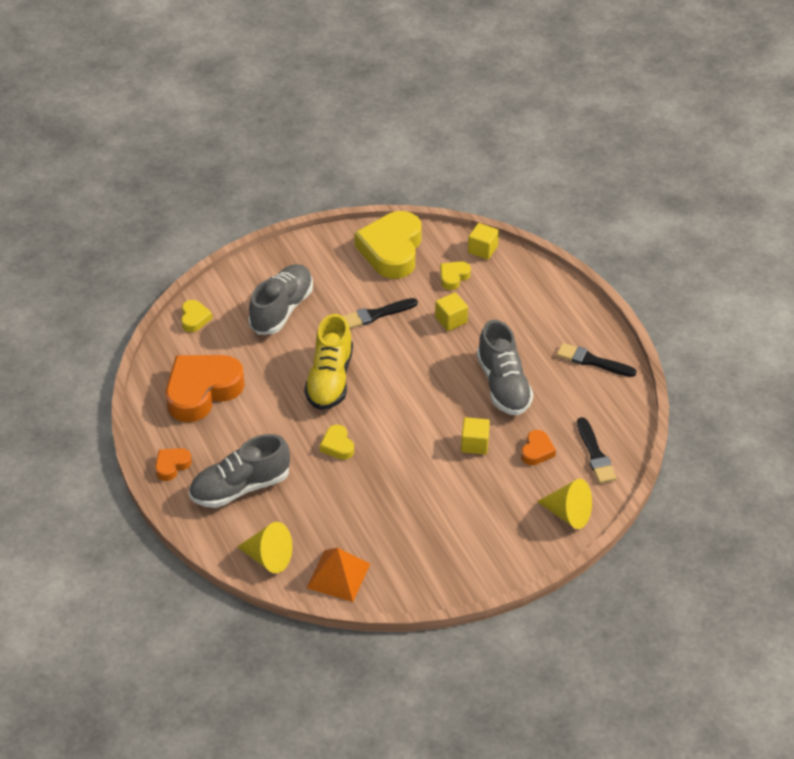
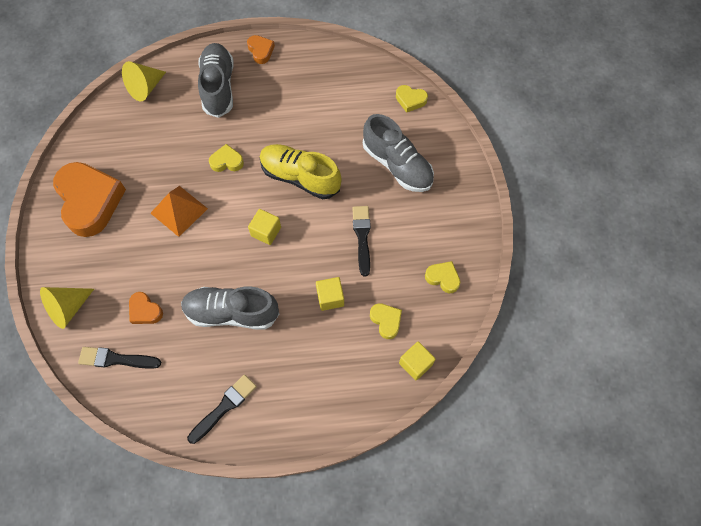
camera: 110 degrees right, 20 degrees up
(202, 391) = (327, 86): orange heart -> orange heart (90, 201)
(338, 575) = (105, 125): orange pyramid -> orange pyramid (179, 211)
(391, 250) = (443, 278): yellow heart -> yellow heart, size x0.45
(475, 444) = (177, 263): yellow cube -> yellow cube (266, 232)

